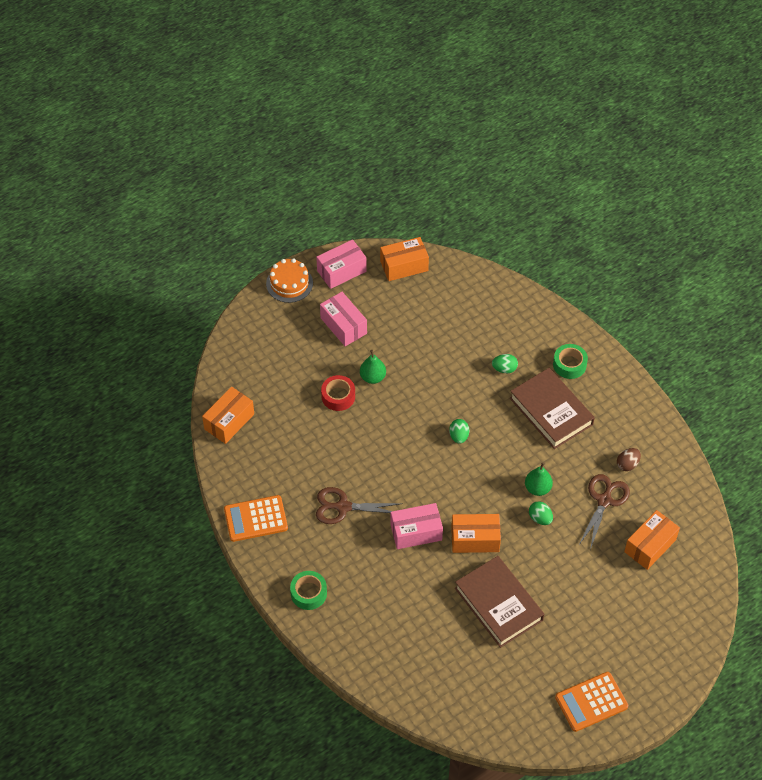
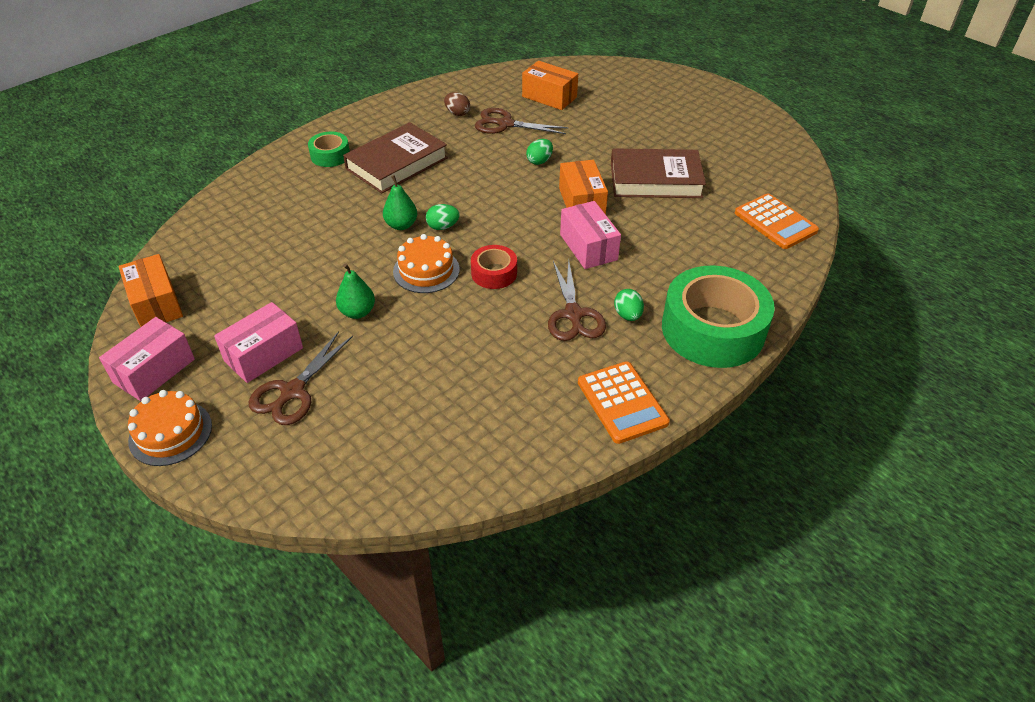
camera: 100 degrees left, 10 degrees down
(229, 421) = (457, 466): orange box -> none
(307, 341) = (292, 392): none -> brown scissors
(308, 593) = (713, 329): green tape -> green tape, size x2.09
(338, 396) = (394, 343): red tape -> red tape (494, 273)
(341, 271) = (154, 371): pink box -> pink box turned 75 degrees clockwise
(409, 421) = (426, 270): none -> orange cake
(498, 604) = (655, 180): brown book -> brown book turned 45 degrees clockwise
(504, 369) = (338, 200): green egg -> green egg (627, 315)
(537, 488) = (501, 165): green pear -> green pear (401, 225)
(591, 702) = (732, 119): orange calculator -> orange calculator (775, 222)

